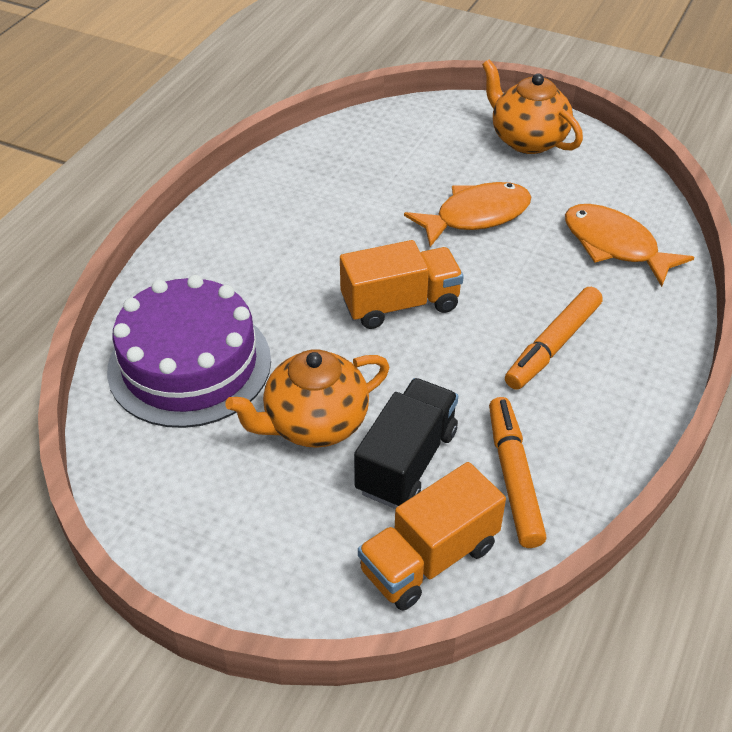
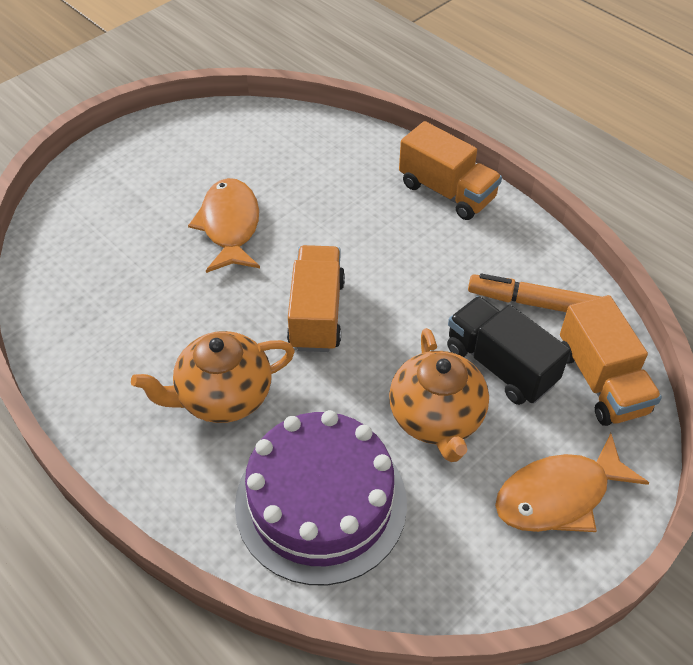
camera: 70 degrees left, 5 degrees up
(527, 140) = (148, 158): orange teapot -> orange teapot (223, 396)
(553, 345) = (410, 232): orange marker -> none
(615, 246) = (316, 156): orange fish -> orange fish (559, 495)
(637, 360) = (446, 192): none -> orange truck

